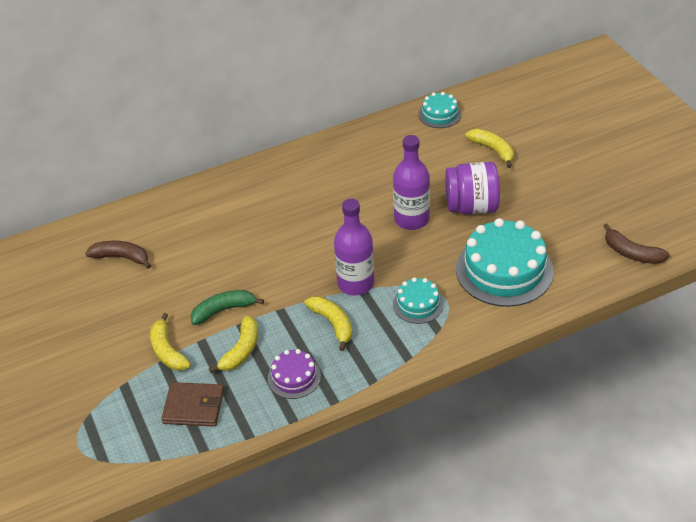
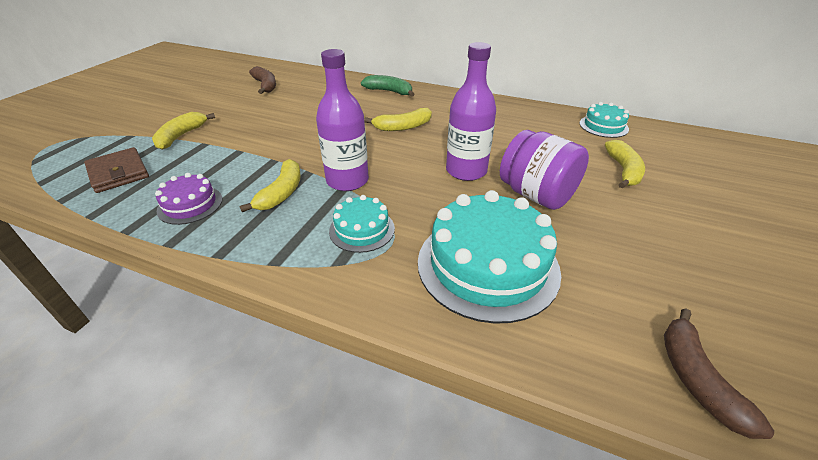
camera: 45 degrees right, 5 degrees down
(223, 310) = (248, 138): green banana -> green banana (389, 91)
(241, 350) = (206, 164): yellow banana -> yellow banana (403, 127)

